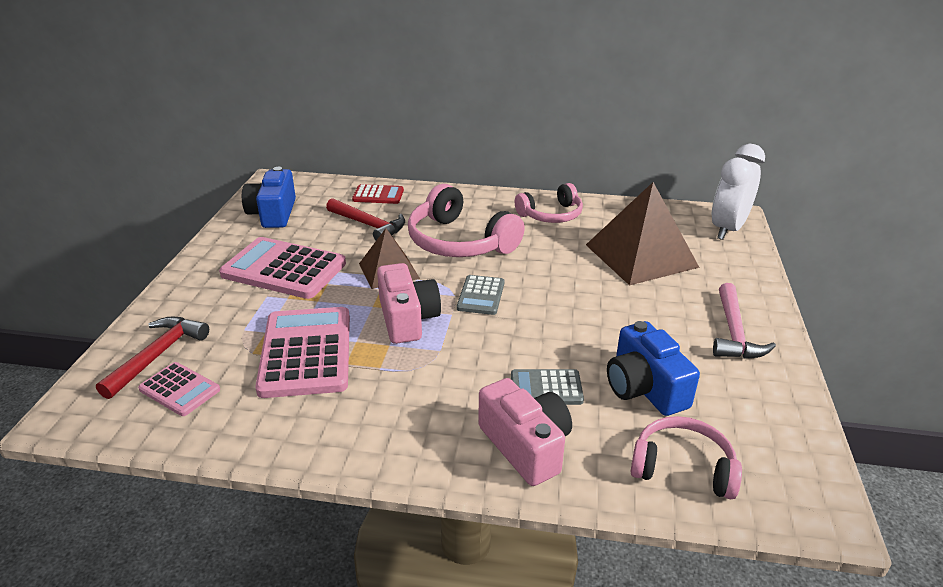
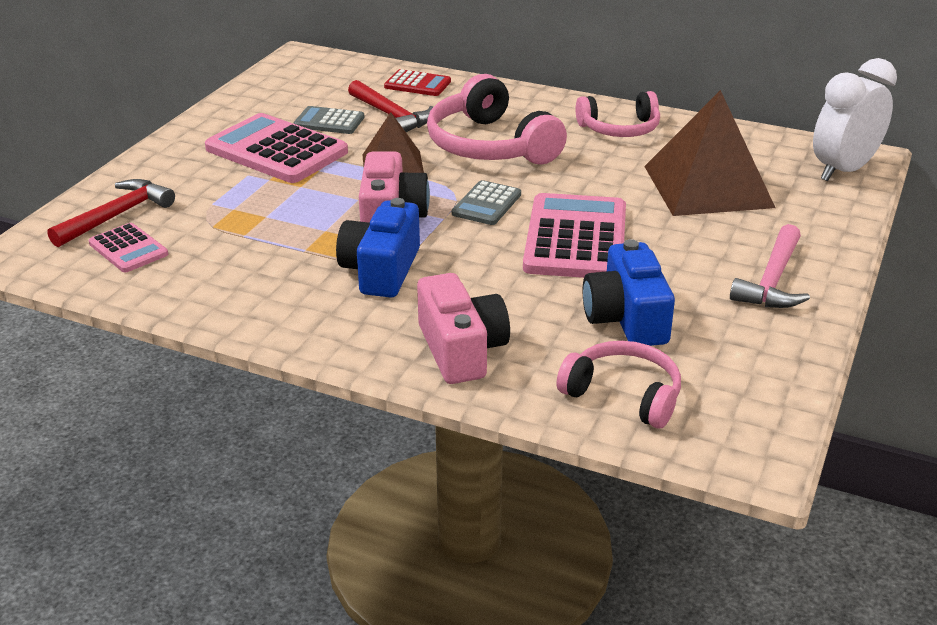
camera: 15 degrees right, 0 degrees up
(273, 213) = (287, 91): blue camera -> blue camera (381, 270)
(306, 352) = (268, 233): pink calculator -> pink calculator (575, 238)
(546, 388) = (513, 302): grey calculator -> grey calculator (329, 121)

